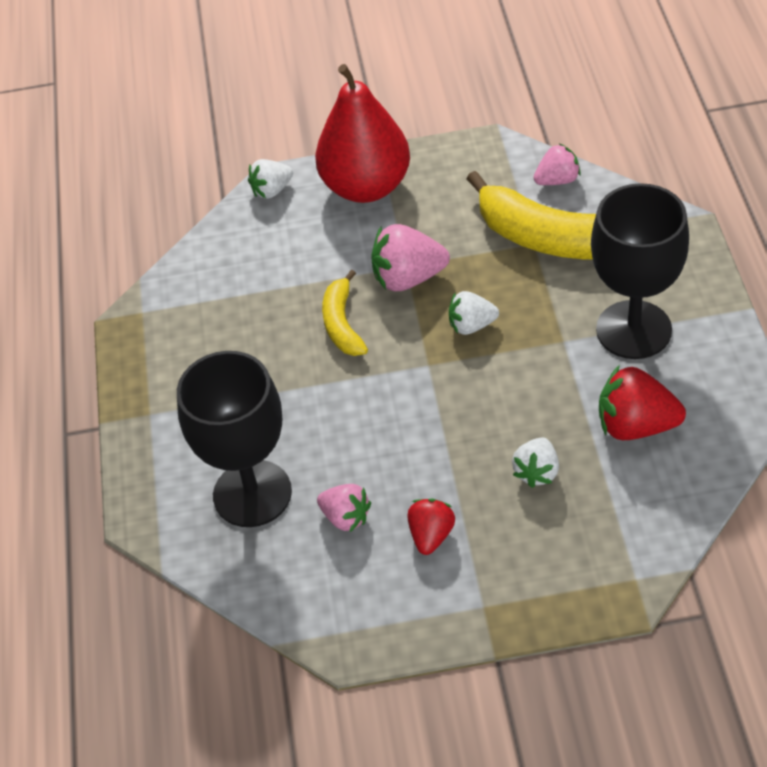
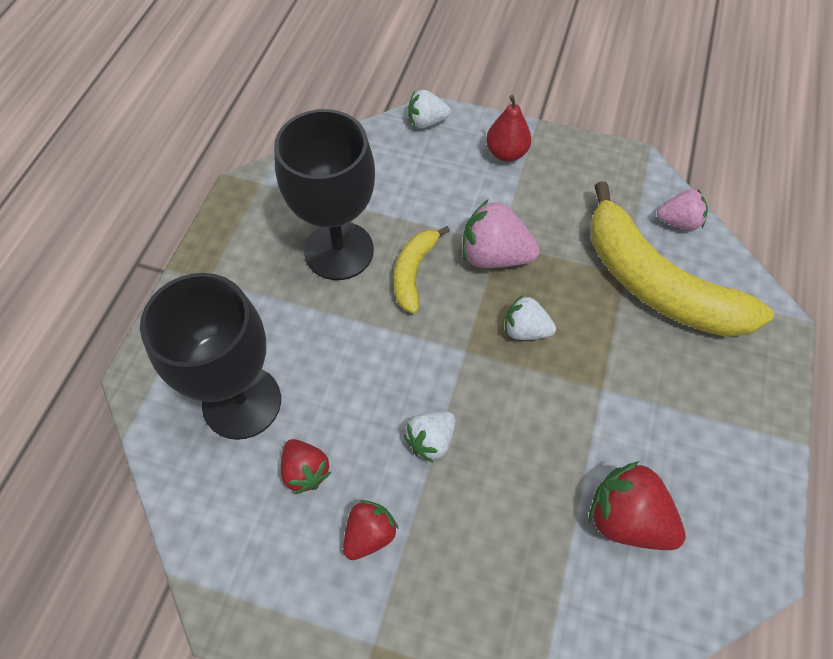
camera: 20 degrees right, 10 degrees up
(346, 517) = (305, 471): pink strawberry -> red strawberry
(366, 186) = (506, 153): red pear -> red pear, size x0.50
(537, 472) = (504, 519): white strawberry -> white strawberry (431, 440)
(633, 330) = (676, 410): black goblet -> black goblet (339, 251)

